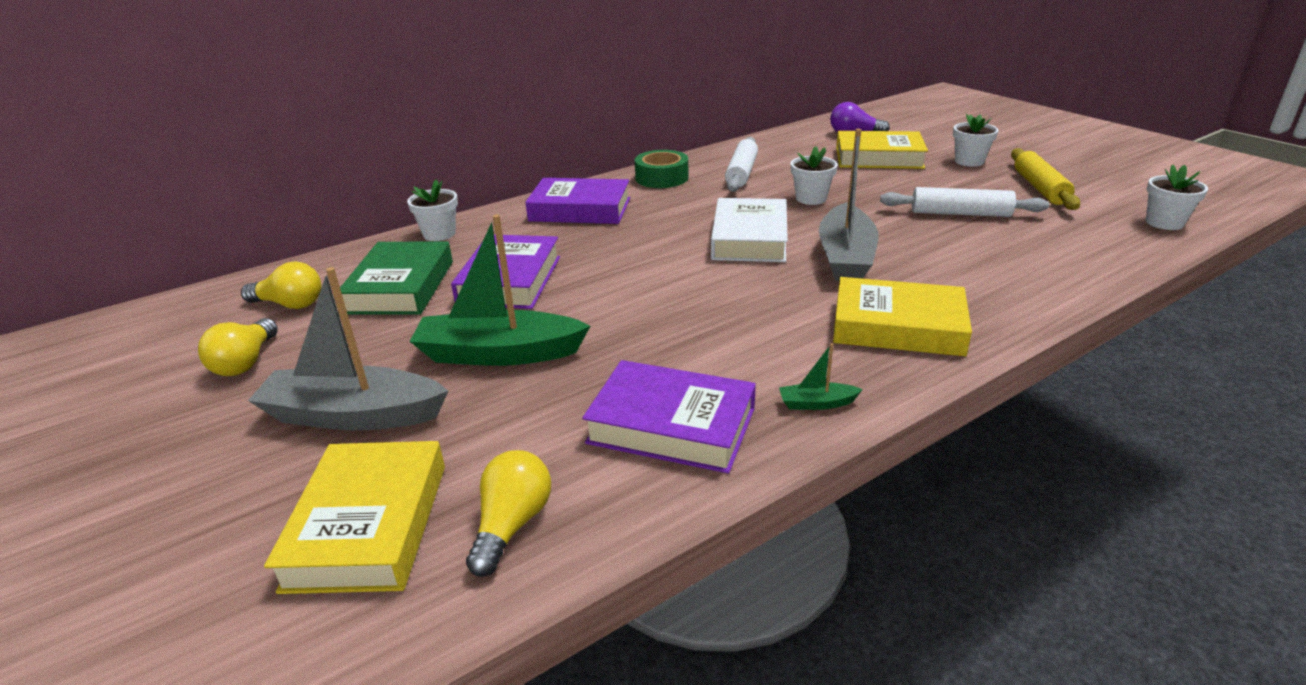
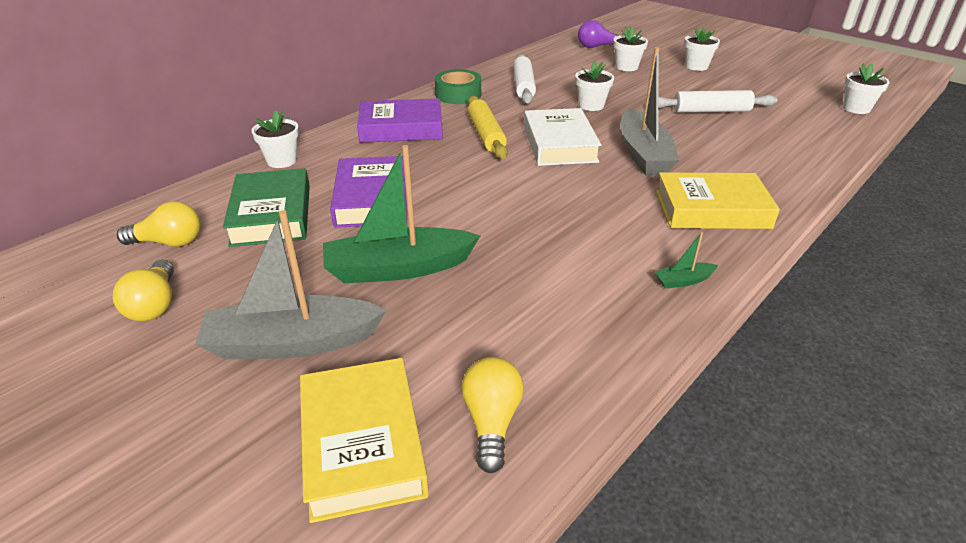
camera: 15 degrees left, 5 degrees up
(671, 426) = (579, 314): purple book -> none
(879, 158) = (626, 67): yellow book -> white flower pot
(1039, 188) = (758, 86): yellow rolling pin -> yellow rolling pin (486, 135)

